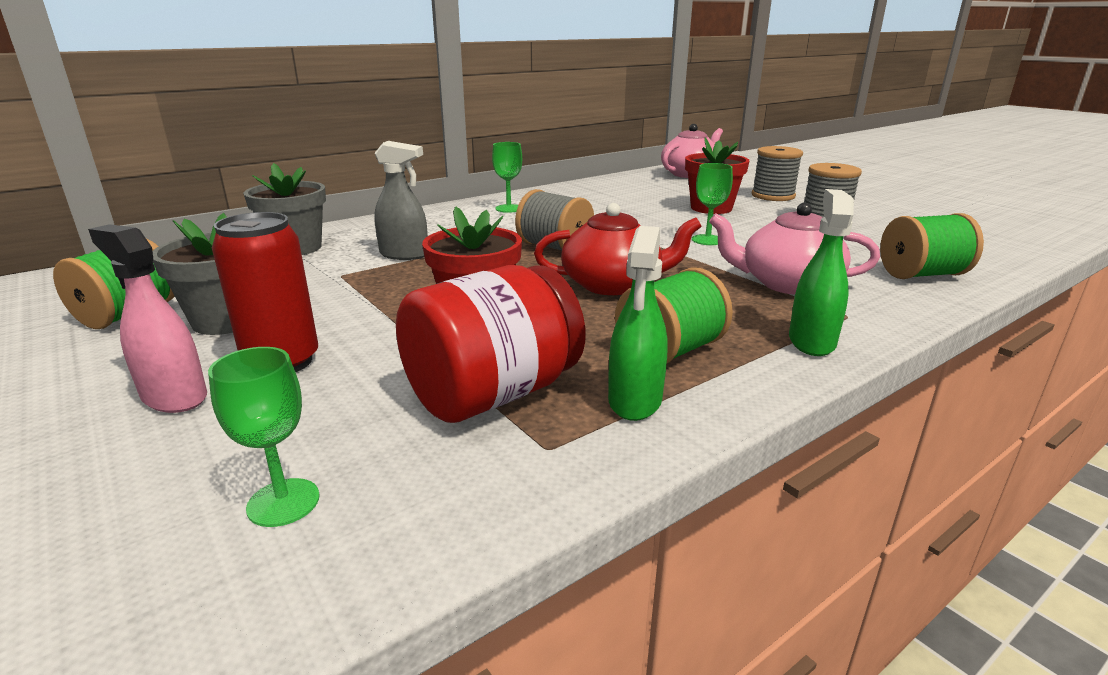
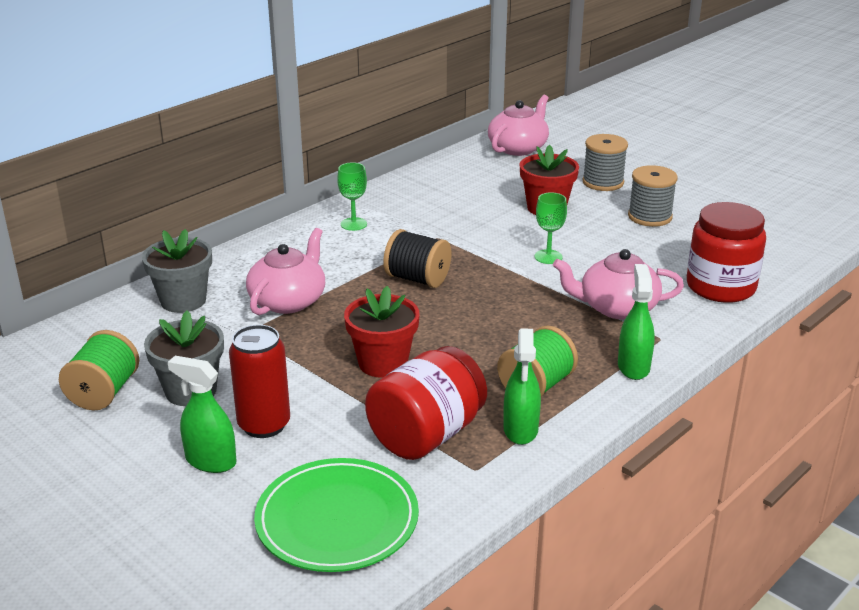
camera: 10 degrees left, 5 degrees up
(174, 397) = (210, 461): pink spray bottle -> green spray bottle
(283, 502) = (337, 520): green goblet -> green plate
(404, 255) = (288, 301): grey spray bottle -> pink teapot
(555, 247) = (417, 279): grey spool -> black spool
(613, 284) = (480, 321): red teapot -> none
(921, 274) = (720, 287): green spool -> red jar

